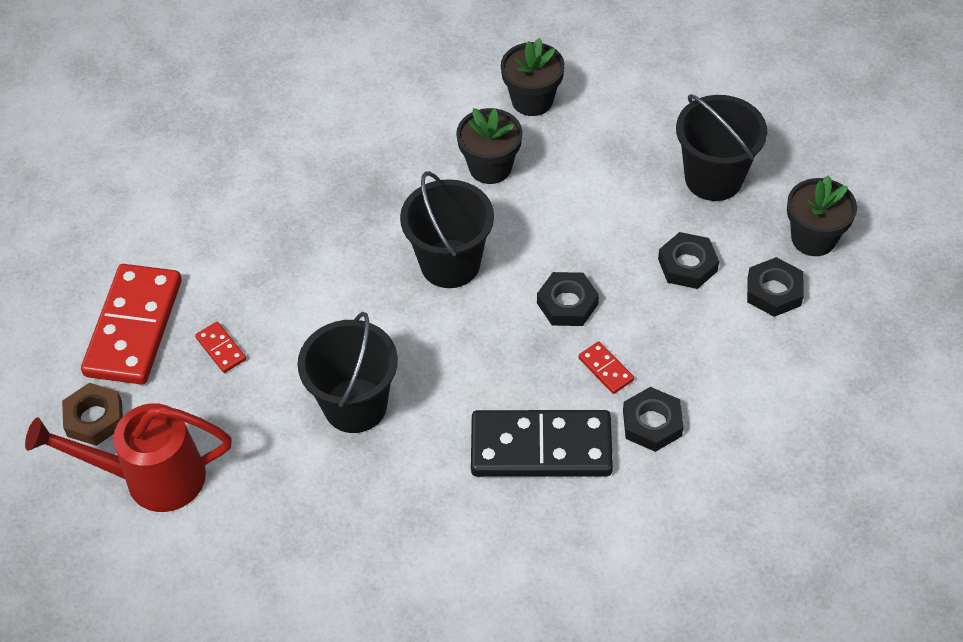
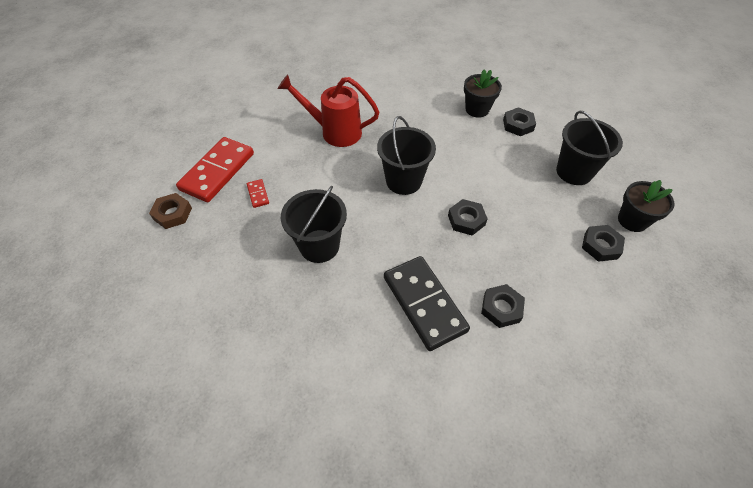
camera: 15 degrees right, 0 degrees up
(151, 478) = (186, 256): red watering can -> red watering can (335, 132)
(490, 167) = (443, 137): black flower pot -> none
(541, 448) = (424, 304): black domino -> black domino turned 45 degrees clockwise
(606, 369) = (480, 265): red domino -> none
(687, 265) = (547, 216): black nut -> black nut (518, 125)

